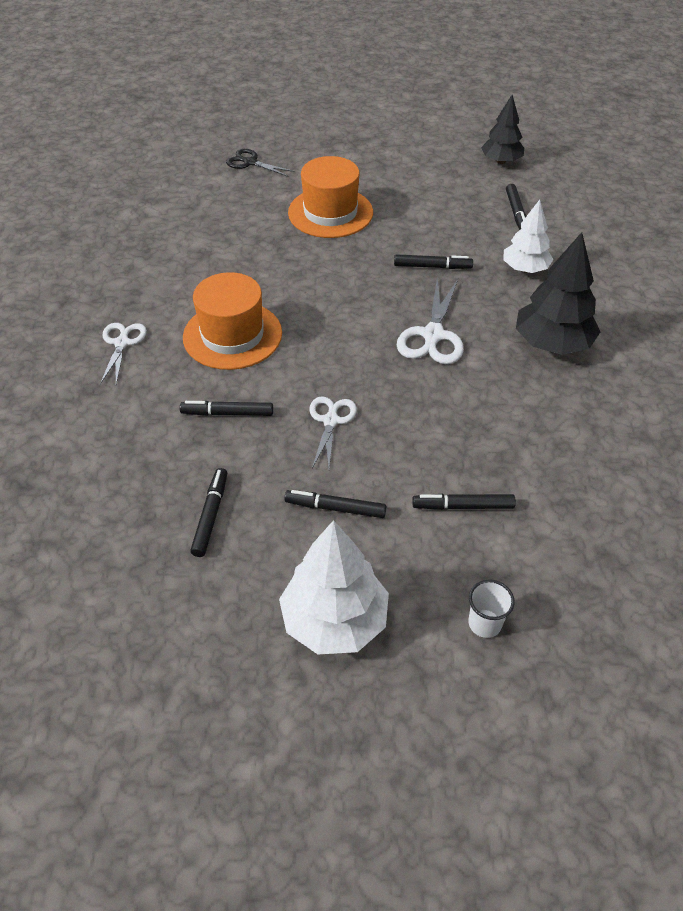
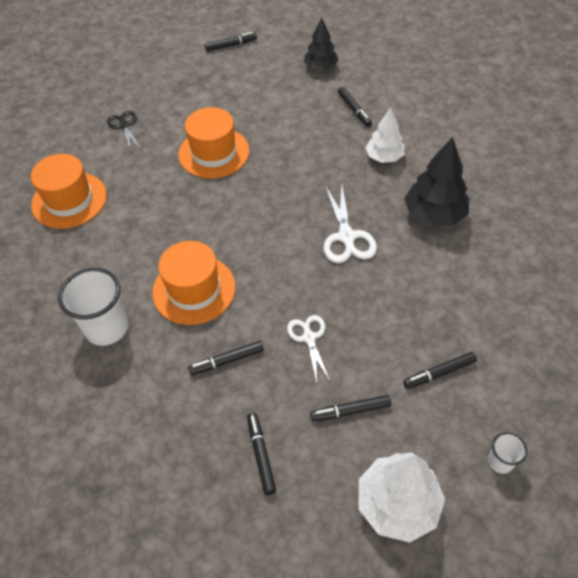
camera: 20 degrees left, 5 degrees up
(122, 343) = (107, 328): white scissors -> white cup
(153, 215) = (69, 200): none -> orange hat
(250, 162) = (124, 125): black scissors -> black scissors turned 60 degrees clockwise
(432, 266) = (316, 177): black marker -> black marker (231, 45)

